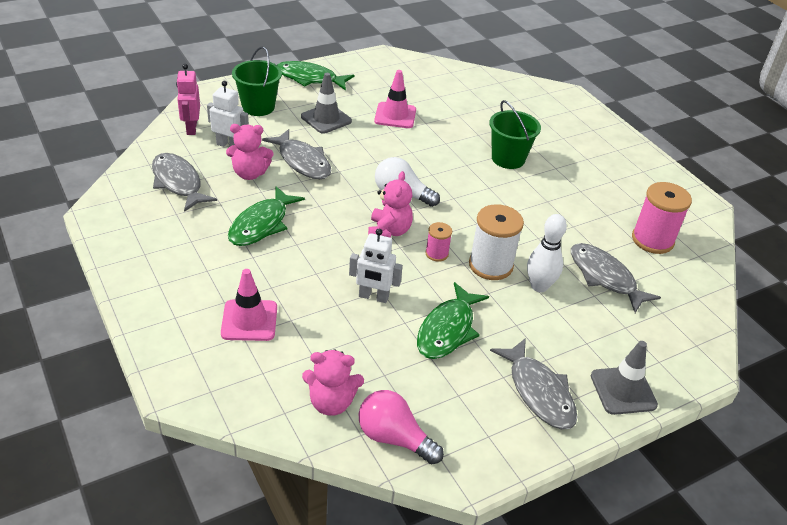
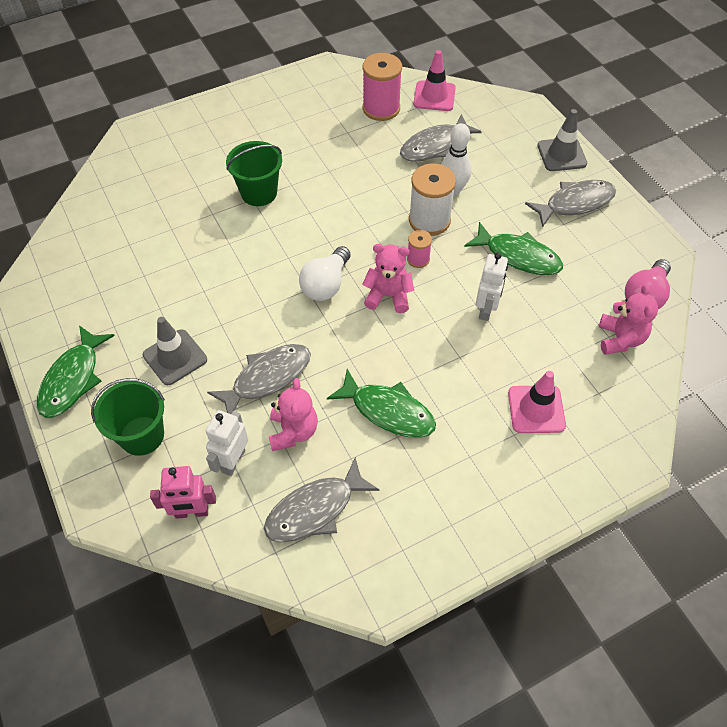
camera: 85 degrees left, 15 degrees up
(395, 115) = (170, 287): pink traffic cone -> pink traffic cone (434, 96)

